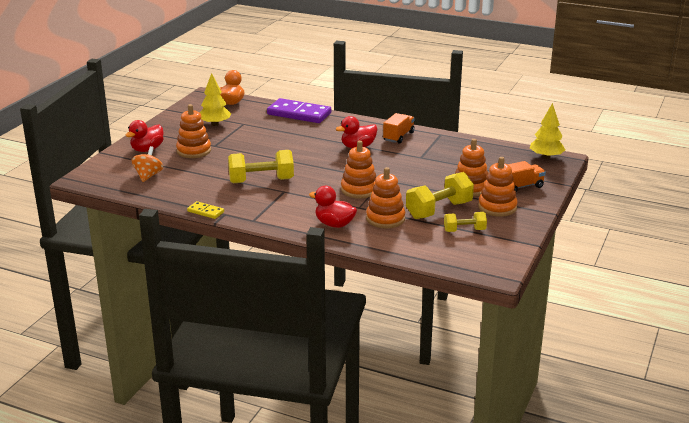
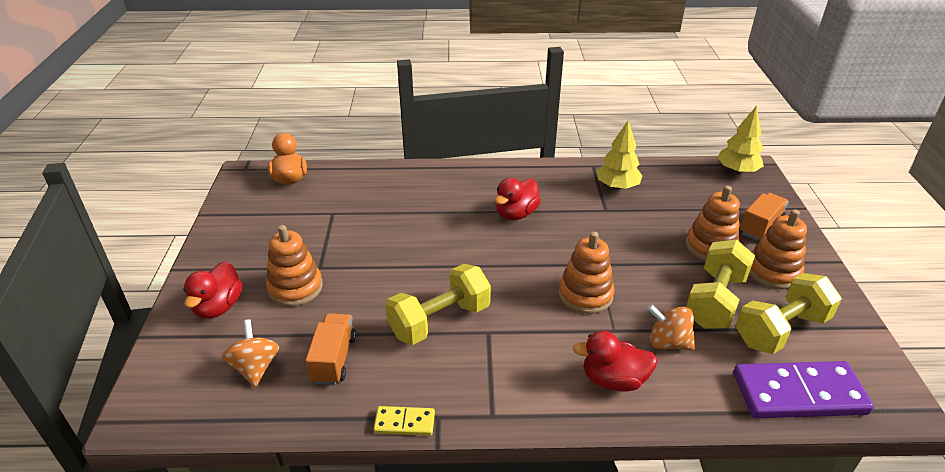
camera: 25 degrees left, 10 degrees up
(215, 124) = (292, 225): yellow tree -> yellow tree (617, 186)
(299, 114) = (395, 176): purple domino -> purple domino (798, 393)
(385, 219) = (668, 342): orange stacking toy -> orange spinning top
(398, 136) = (549, 182): orange truck -> orange truck (334, 359)
(464, 230) = (780, 330): yellow dumbbell -> yellow dumbbell, size x1.72

